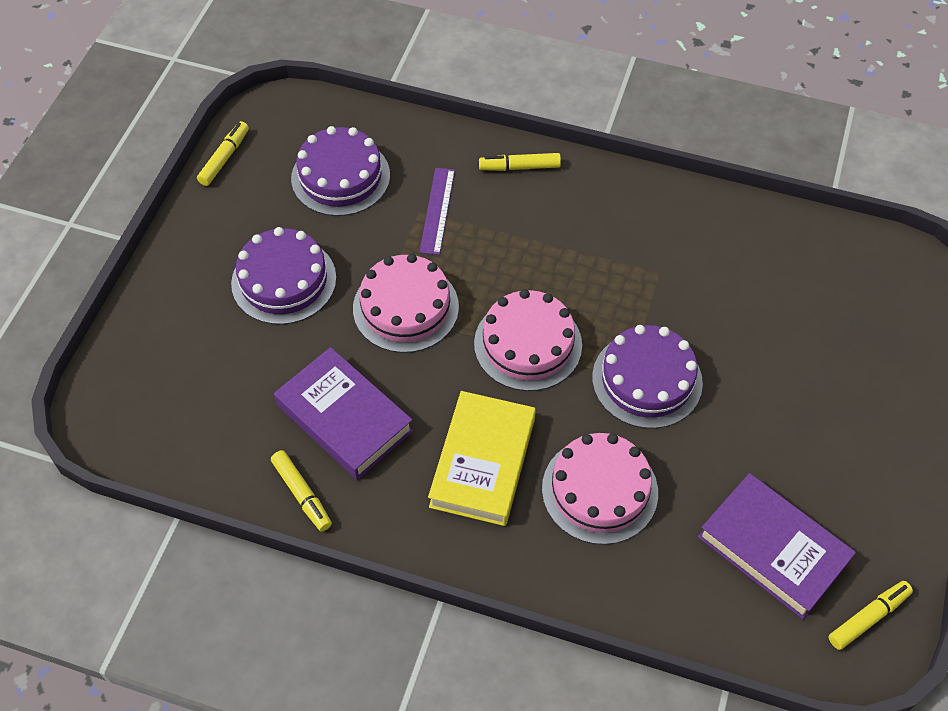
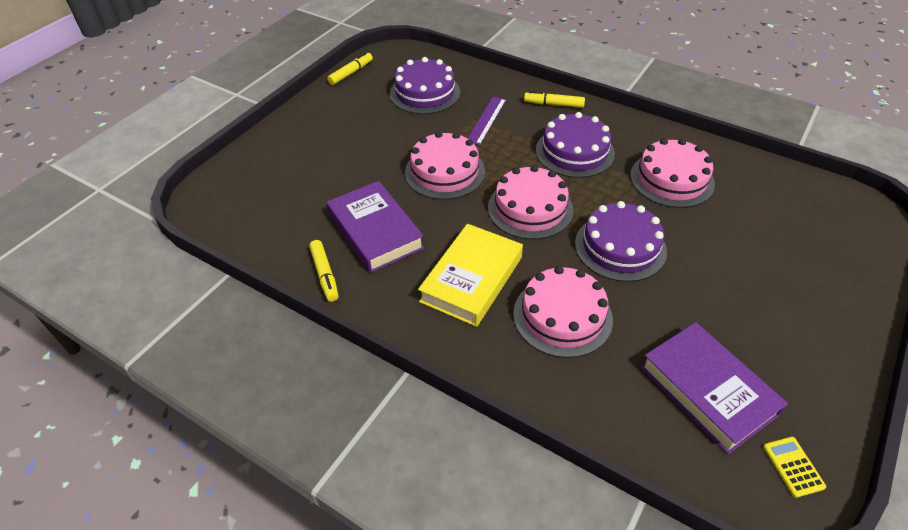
camera: 15 degrees right, 10 degrees down
(284, 280) = (363, 143): purple cake -> purple cake (574, 152)
(690, 265) = (672, 179): none -> pink cake
(868, 617) = (793, 466): yellow marker -> yellow calculator

